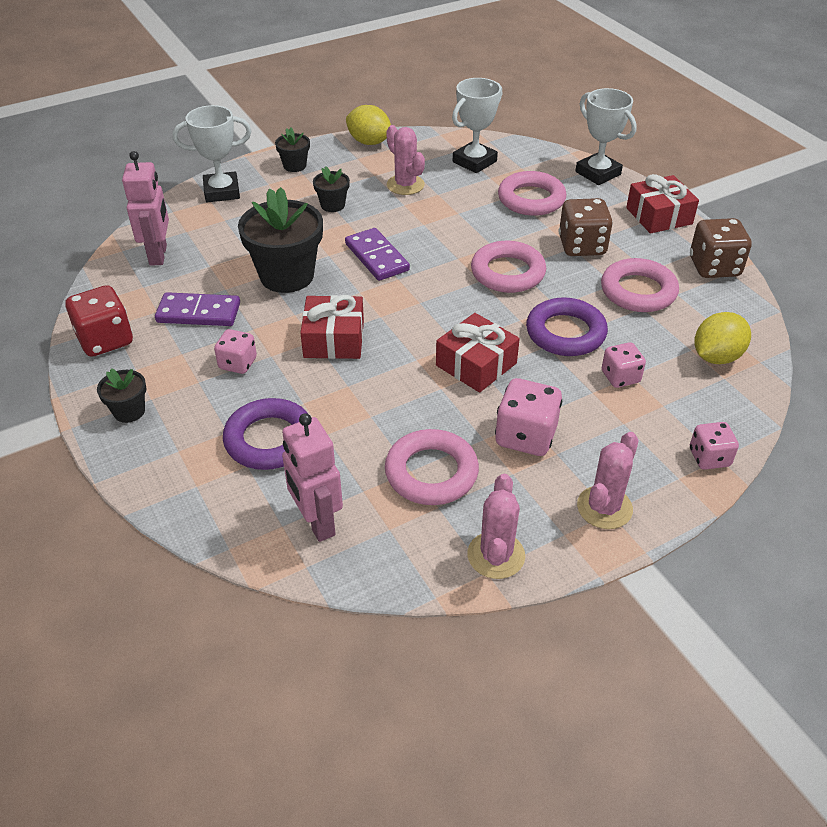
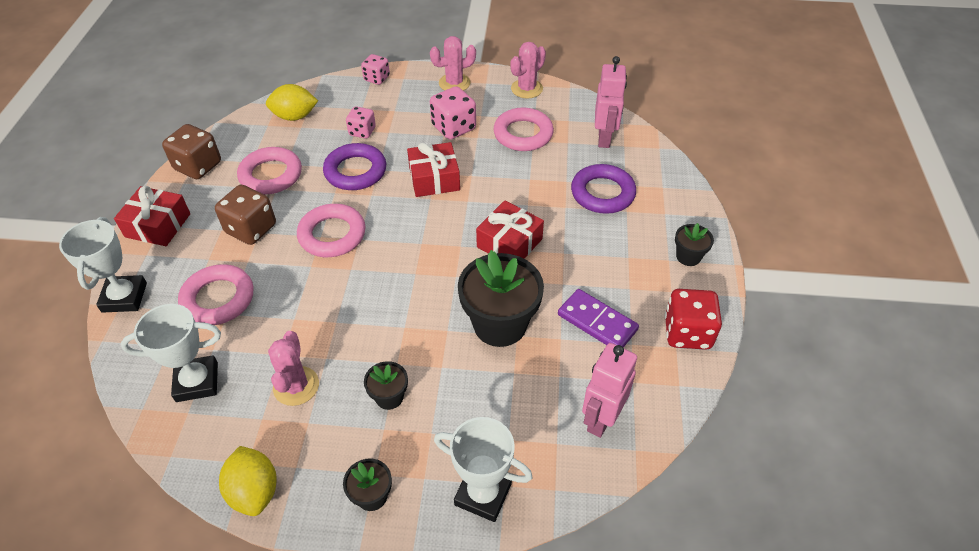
camera: 145 degrees left, 5 degrees up
(238, 363) = (592, 257): pink dice -> none
(377, 257) = (410, 304): purple domino -> none

